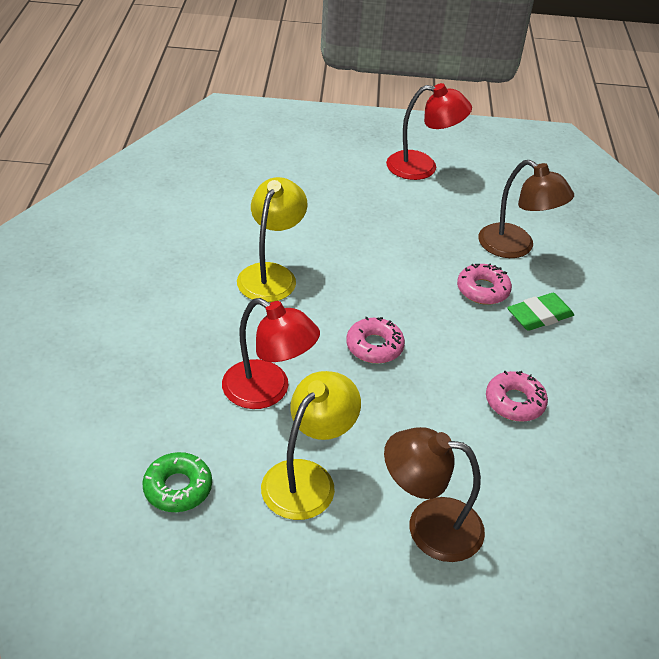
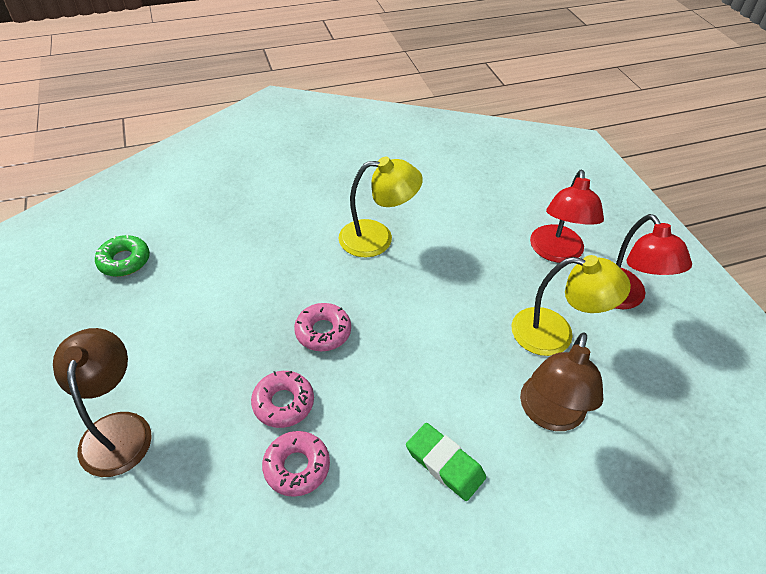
camera: 70 degrees right, 5 degrees up
(267, 391) = (238, 278): red lamp -> red lamp (556, 253)
(307, 478) = (151, 330): yellow lamp -> yellow lamp (555, 334)
(482, 290) = (455, 399): pink donut -> pink donut (283, 403)

